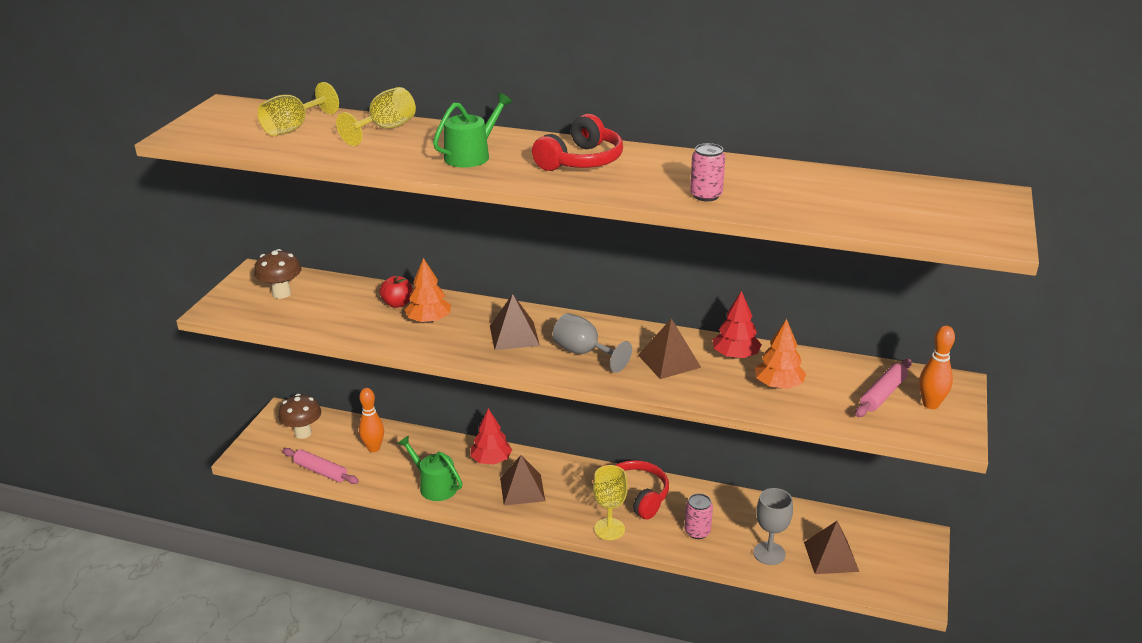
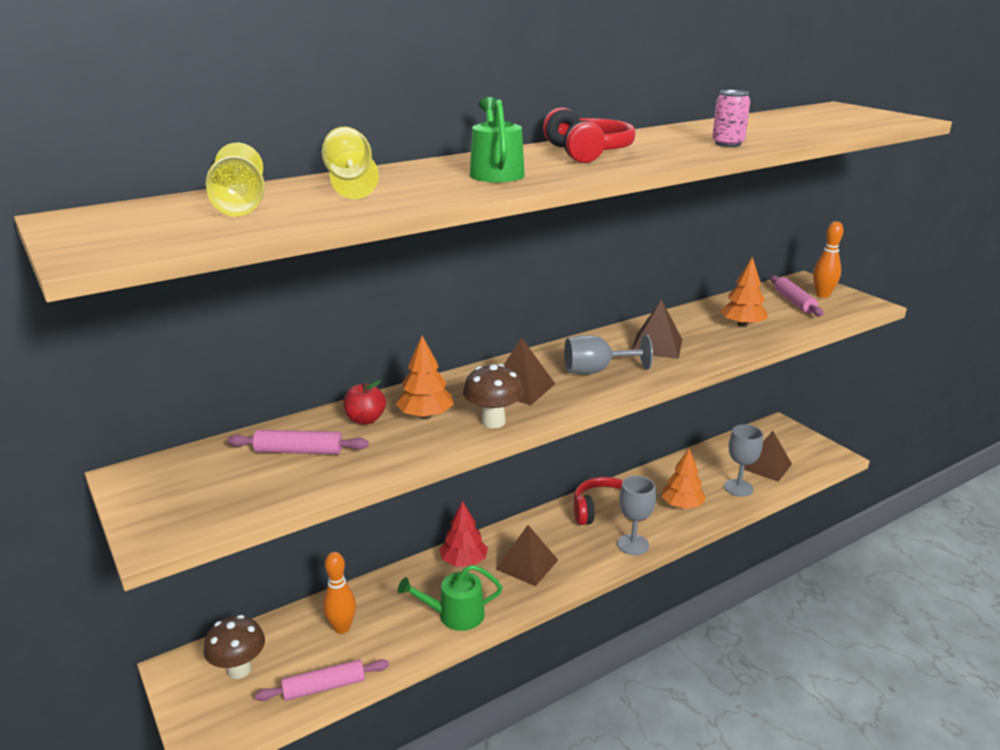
camera: 50 degrees left, 5 degrees down
(281, 293) = (213, 477): brown mushroom -> brown mushroom (493, 422)
(336, 302) = (299, 451): none -> pink rolling pin
(609, 529) = (633, 544): yellow goblet -> grey goblet
(697, 532) = (682, 505): pink can -> orange tree
(735, 355) = (682, 323): red tree -> none

